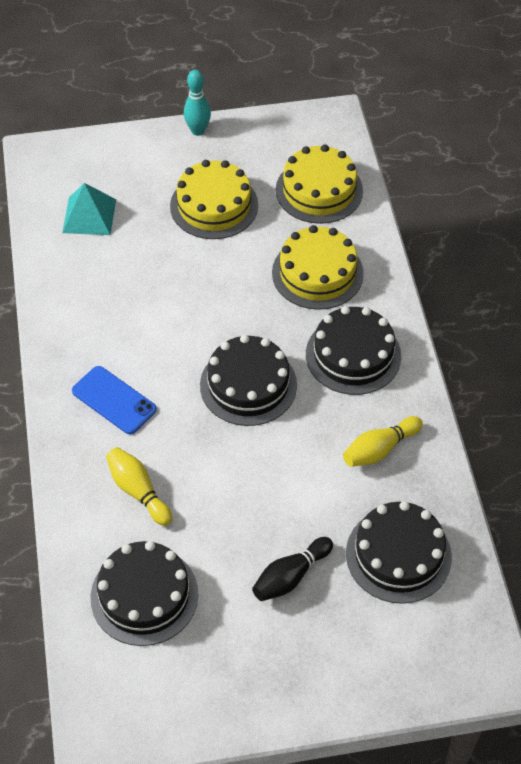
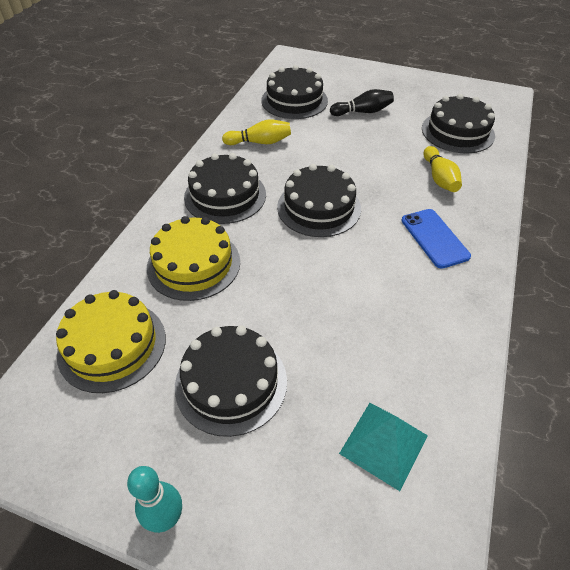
camera: 150 degrees left, 5 degrees down
(214, 205) = (231, 382): yellow cake -> black cake

